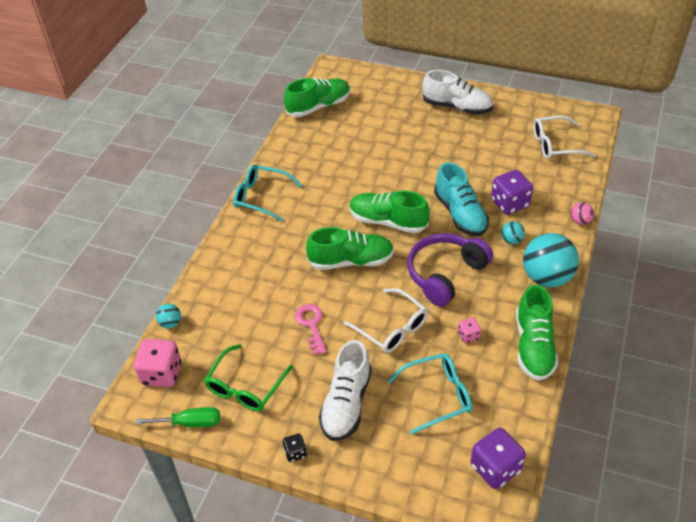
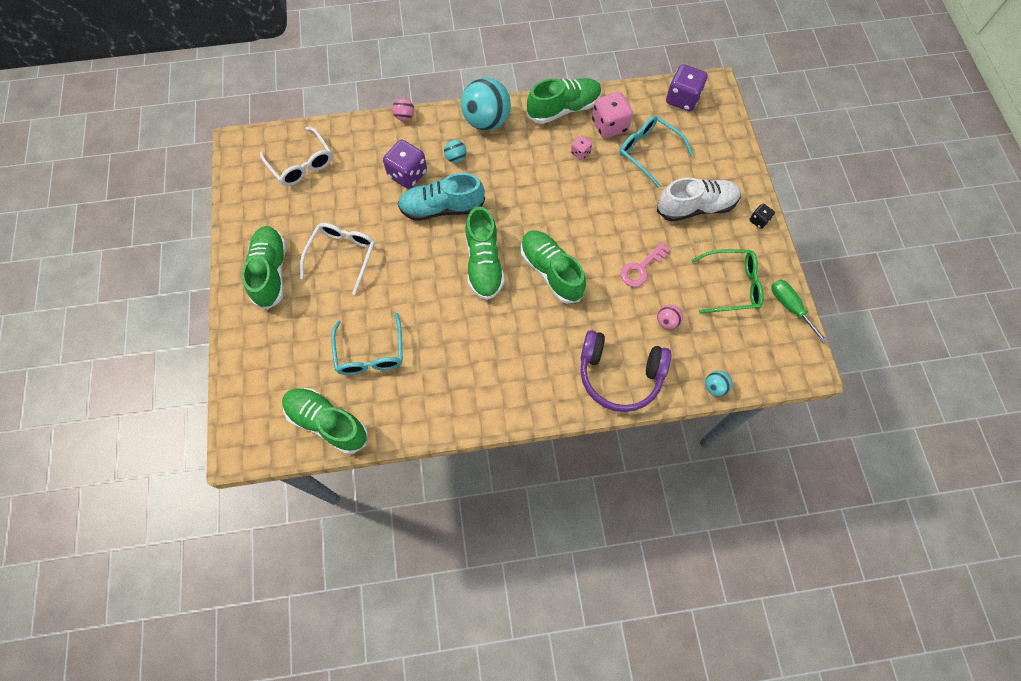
camera: 120 degrees left, 20 degrees up
(161, 373) = (766, 359): pink dice -> pink dice (609, 126)
(249, 319) = (667, 322): none -> pink ball
(262, 197) = (511, 400): turquoise glasses -> turquoise glasses (370, 352)
(391, 328) = (606, 208): white glasses -> white glasses (342, 256)
(445, 274) = (524, 192): purple headphones -> purple headphones (619, 375)
(457, 107) = (271, 272): white shoe -> green shoe
(460, 214) = (442, 208): turquoise shoe -> turquoise shoe turned 135 degrees counterclockwise

